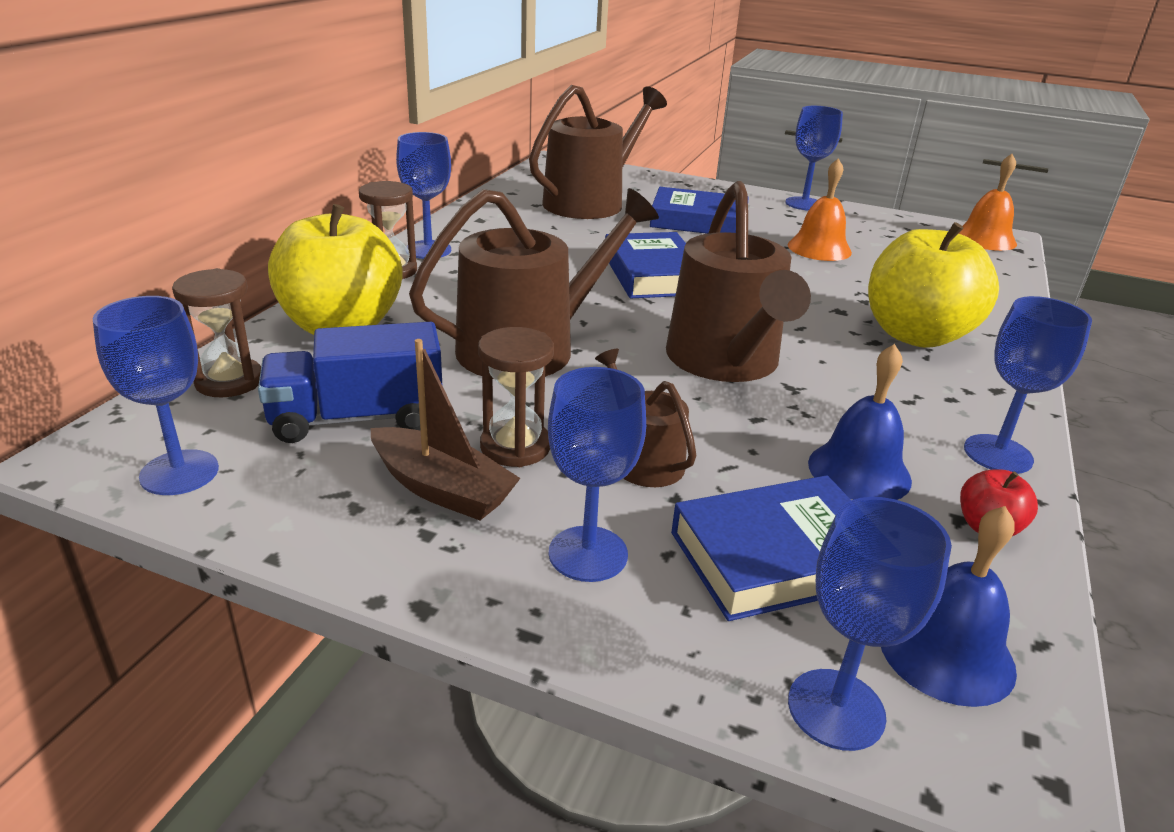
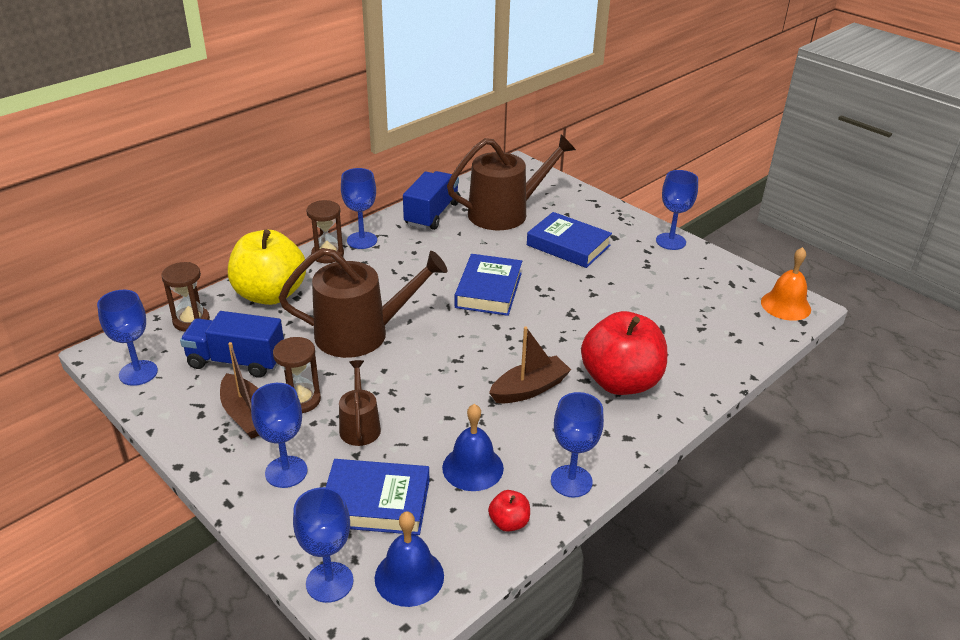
camera: 25 degrees right, 5 degrees up
(499, 214) = (432, 214): none -> blue truck
(726, 361) = (469, 372): brown watering can -> none
(819, 248) = (634, 289): orange bell -> none
(822, 364) = (529, 389): none -> brown boat
(916, 335) = (620, 382): yellow apple -> red apple

